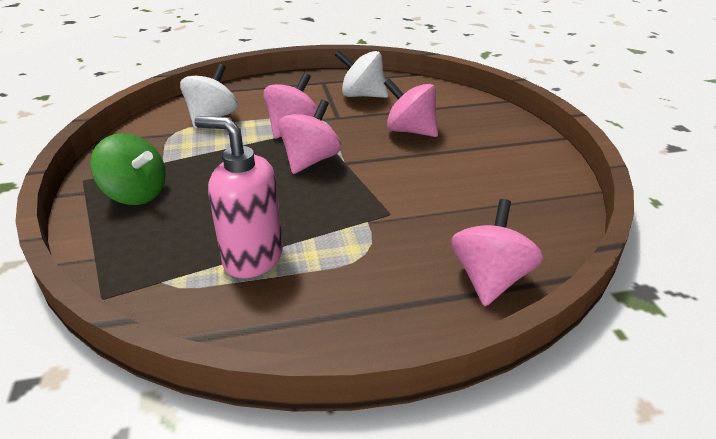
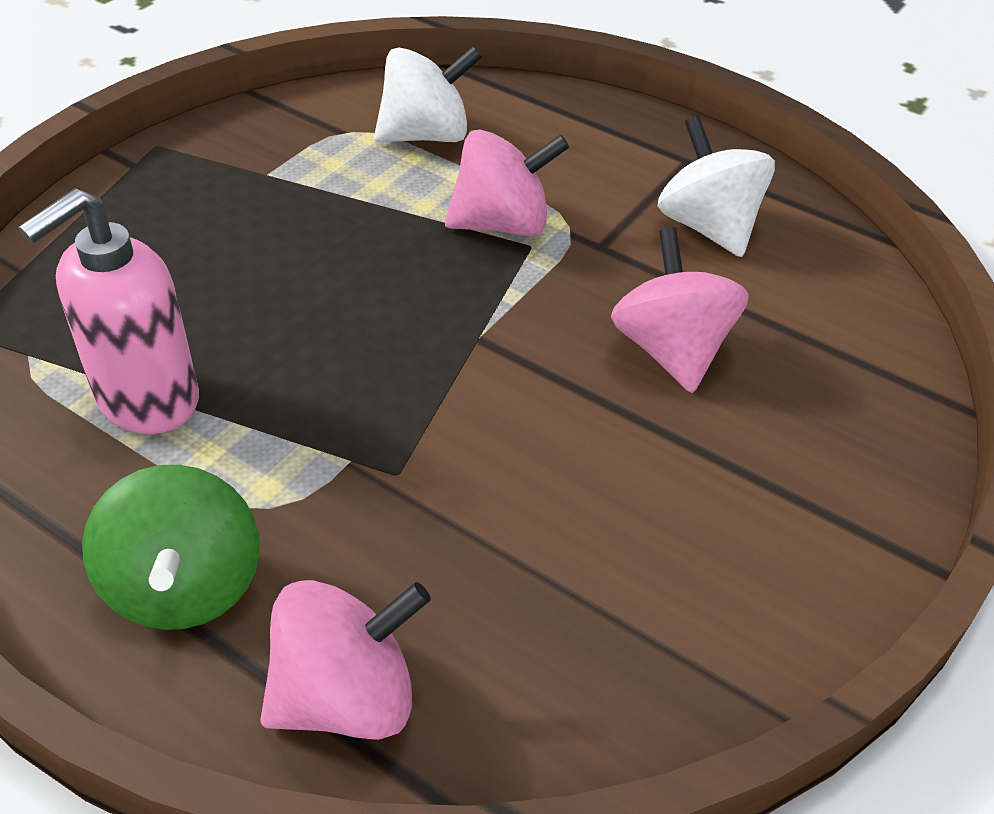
camera: 45 degrees right, 10 degrees up
(136, 194) = (173, 206): green spinning top -> green spinning top (184, 586)
(252, 258) = (146, 400): pink soap dispenser -> pink soap dispenser turned 120 degrees counterclockwise
(310, 160) = (437, 300): pink spinning top -> none

